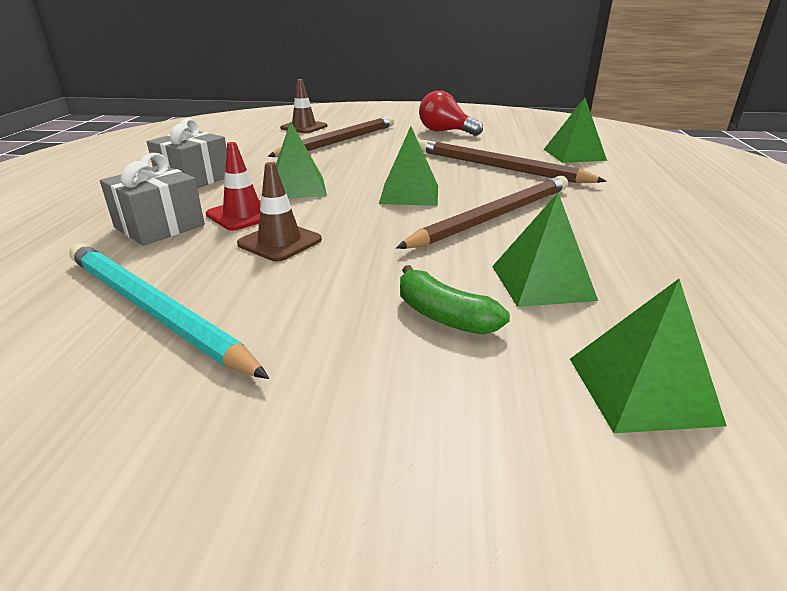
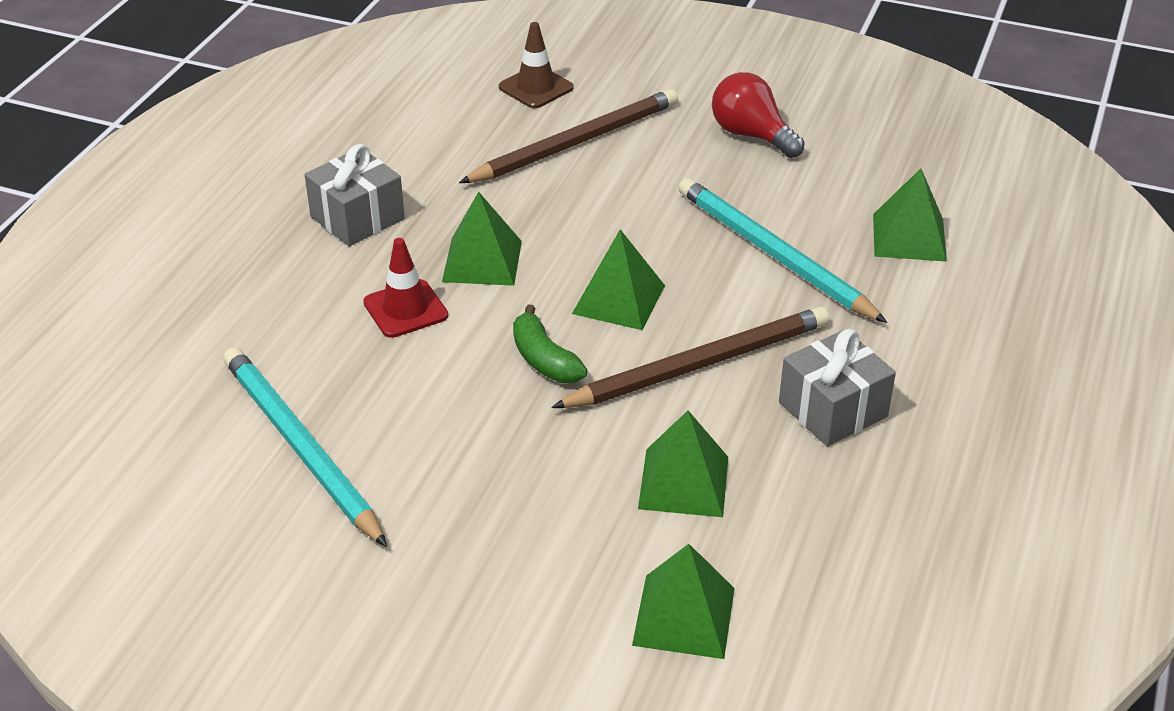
camera: 15 degrees right, 10 degrees up
(159, 226) = (311, 316): grey gift -> grey gift (833, 409)
(280, 242) = (436, 368): brown traffic cone -> none
(443, 316) = (561, 506): green banana -> green banana (544, 359)
(499, 167) = (773, 254): brown pencil -> turquoise pencil

